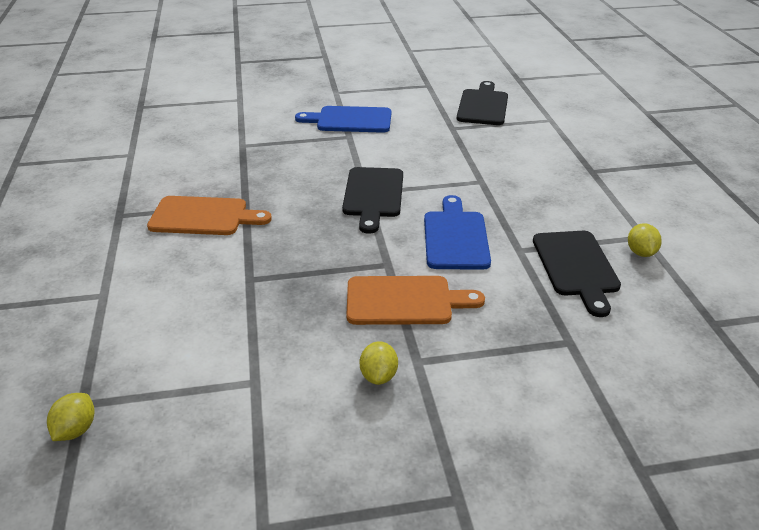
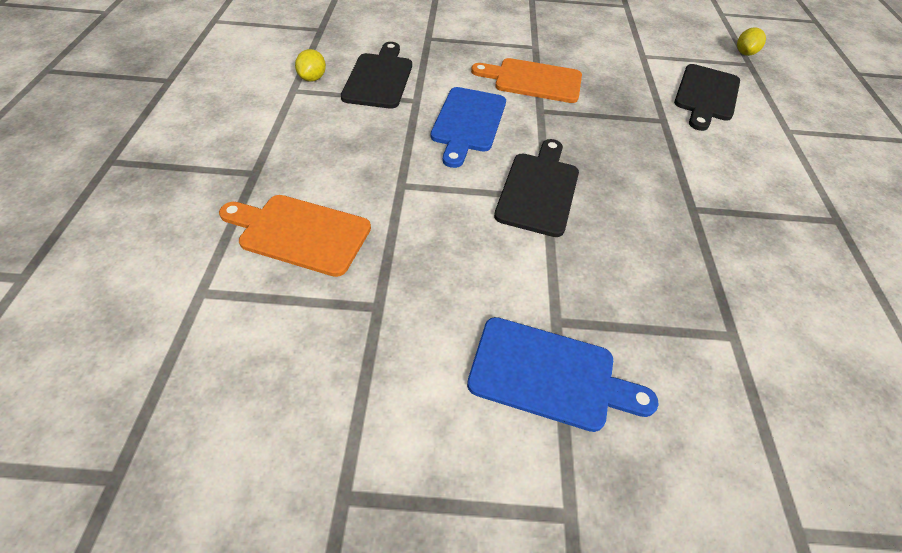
camera: 170 degrees left, 15 degrees up
(203, 217) = (735, 198): orange cutting board -> orange cutting board (300, 233)
(378, 376) = (562, 44): yellow lemon -> none
(483, 106) = (281, 367): black cutting board -> black cutting board (706, 95)

